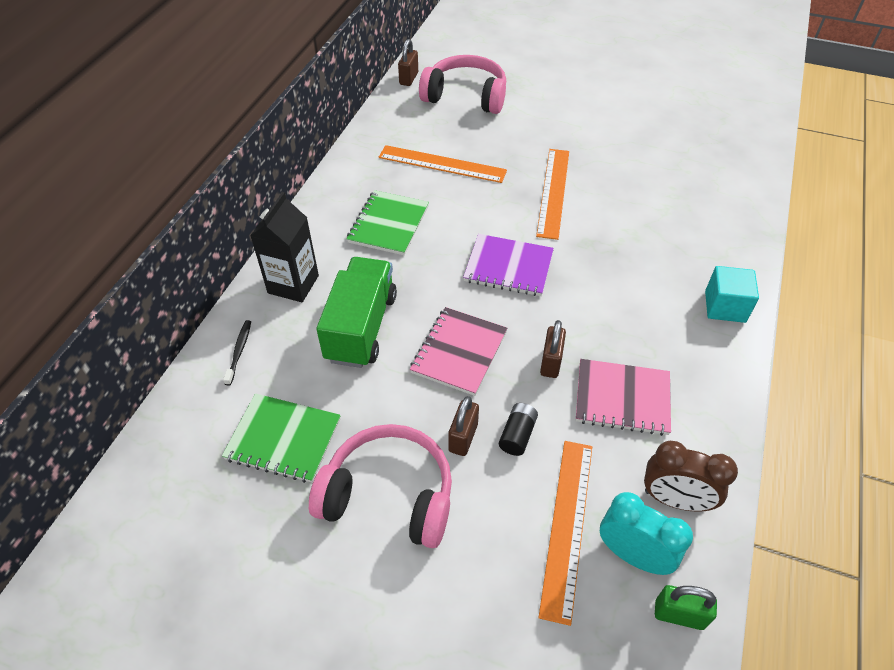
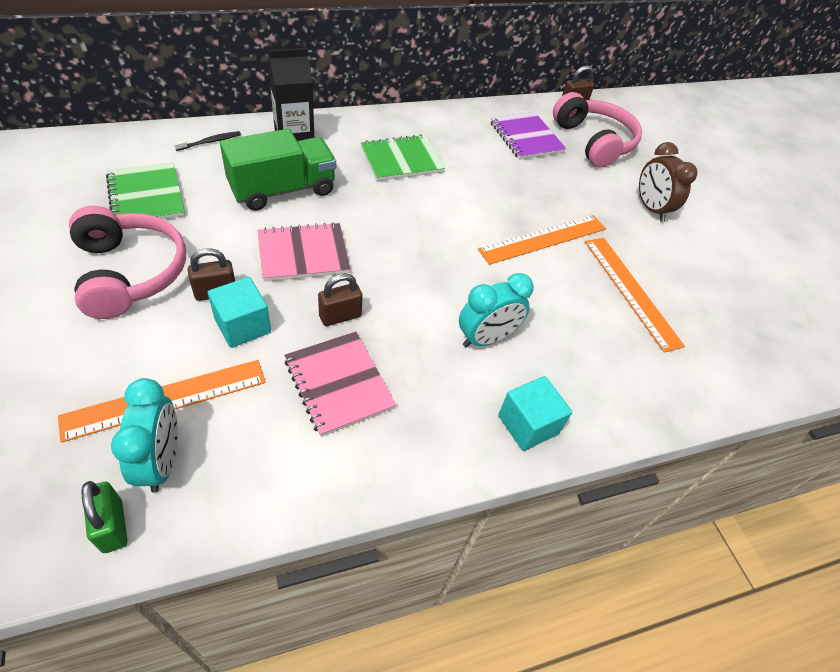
camera: 45 degrees right, 0 degrees up
(442, 164) = (499, 161): orange ruler -> orange ruler (631, 291)
(508, 267) = (424, 246): purple notebook -> purple notebook (526, 138)
(517, 435) = (243, 326): black battery -> turquoise cube
(633, 284) = (486, 338): none -> turquoise clock
(675, 500) = (246, 472): brown clock -> brown clock (650, 209)

